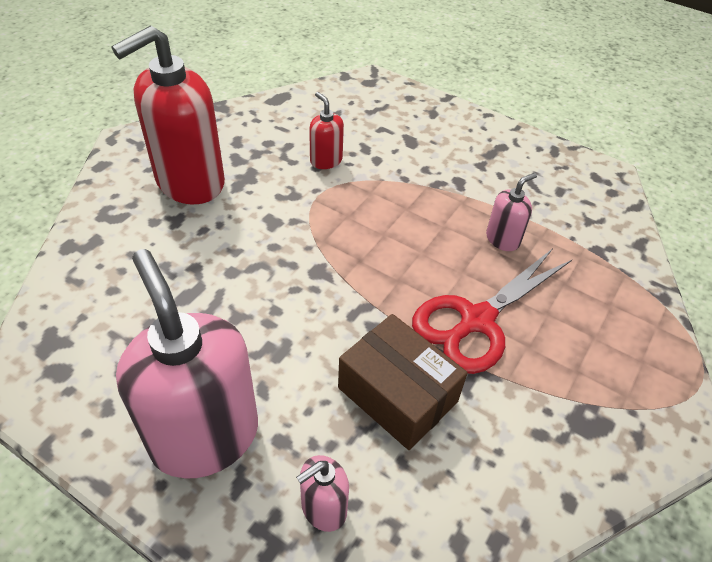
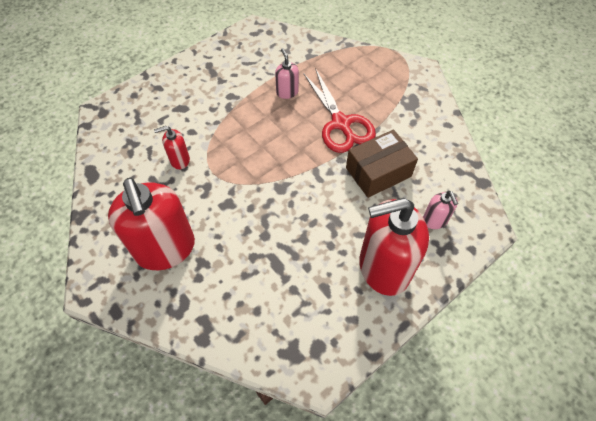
camera: 70 degrees left, 10 degrees up
(205, 436) = (383, 268): pink soap dispenser -> red soap dispenser

